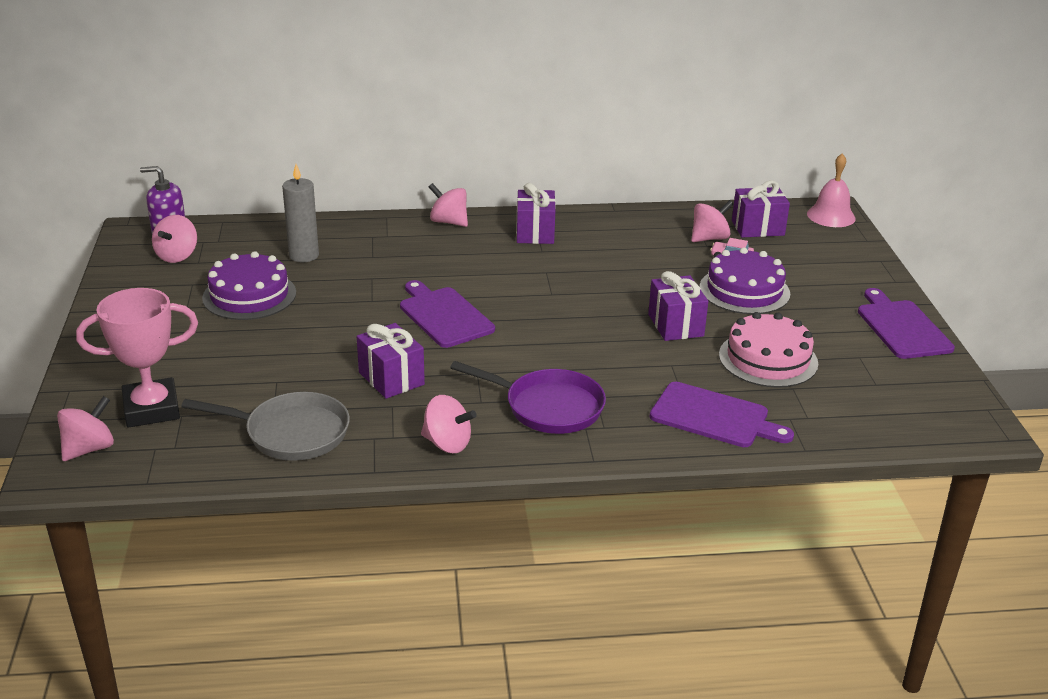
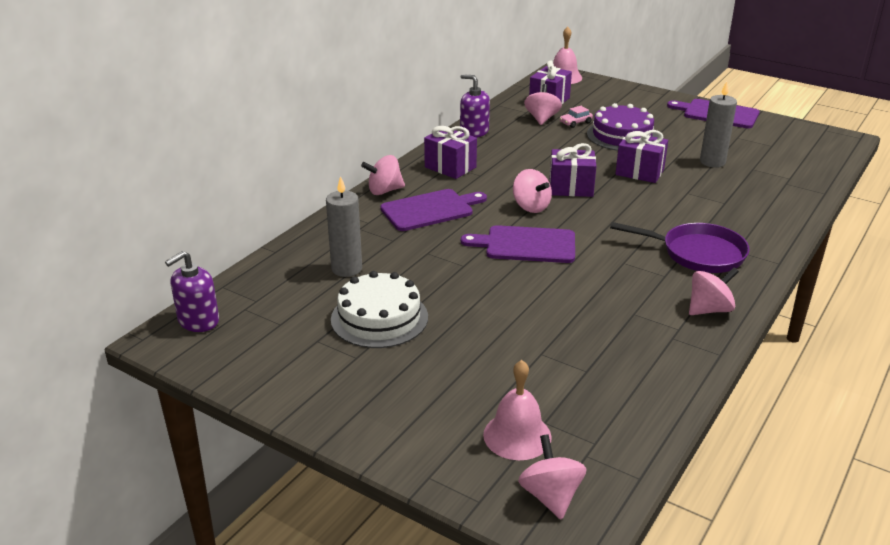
camera: 50 degrees left, 0 degrees up
(151, 409) = (517, 435): pink trophy -> pink bell
(177, 256) = (252, 331): pink spinning top -> pink spinning top (531, 207)
(249, 295) = (379, 318): purple cake -> white cake
(291, 433) = (629, 374): grey pan -> none
(391, 378) = (594, 299): purple gift -> purple gift (571, 188)
(548, 407) = (697, 253): purple pan -> purple pan turned 45 degrees clockwise
(623, 218) = (474, 132): none -> purple soap dispenser
(714, 416) = (763, 204): purple cutting board -> purple cutting board (430, 210)
(768, 359) = (712, 162): pink cake -> grey candle

